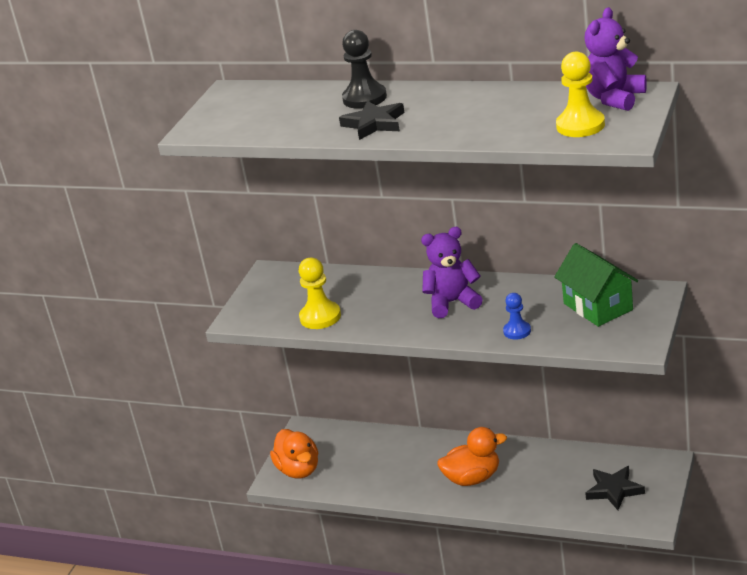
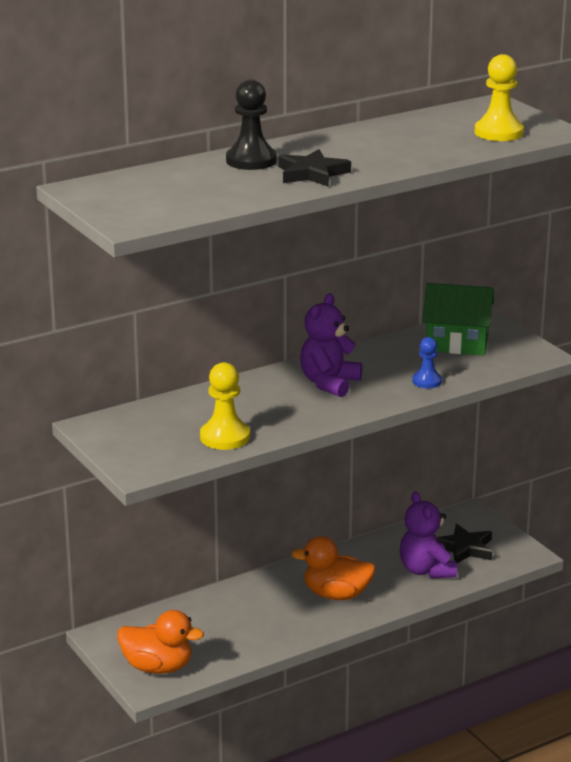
camera: 55 degrees left, 5 degrees down
(473, 478) = (336, 595): orange duck -> orange duck turned 105 degrees counterclockwise
(614, 99) = (480, 112): purple teddy bear -> purple teddy bear (426, 570)

